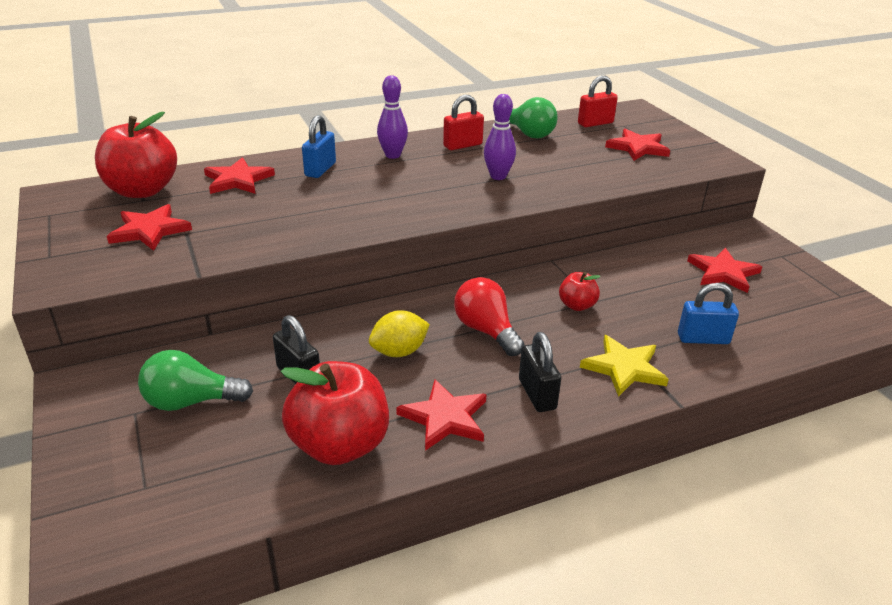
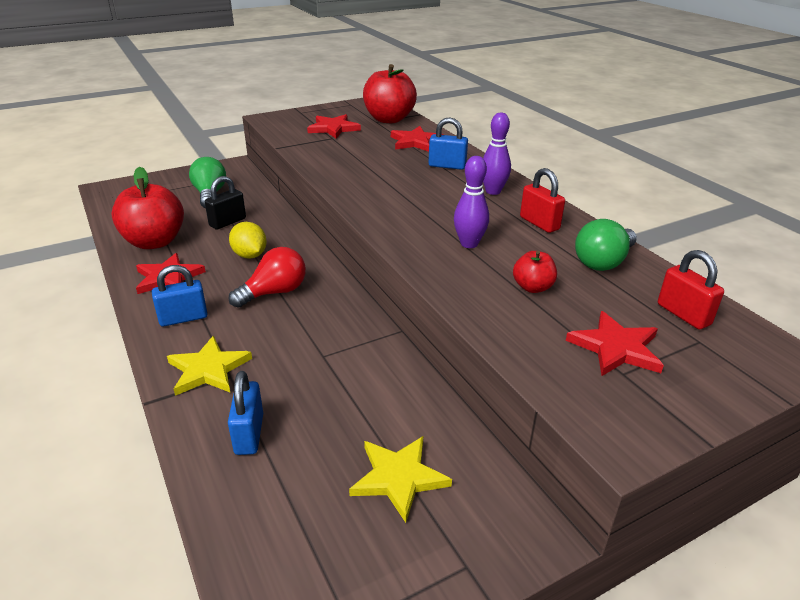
camera: 85 degrees right, 0 degrees up
(537, 394) = (183, 318): black padlock -> blue padlock
(577, 305) = (314, 344): red apple -> red apple (532, 287)
(723, 272) = (399, 477): red star -> yellow star

